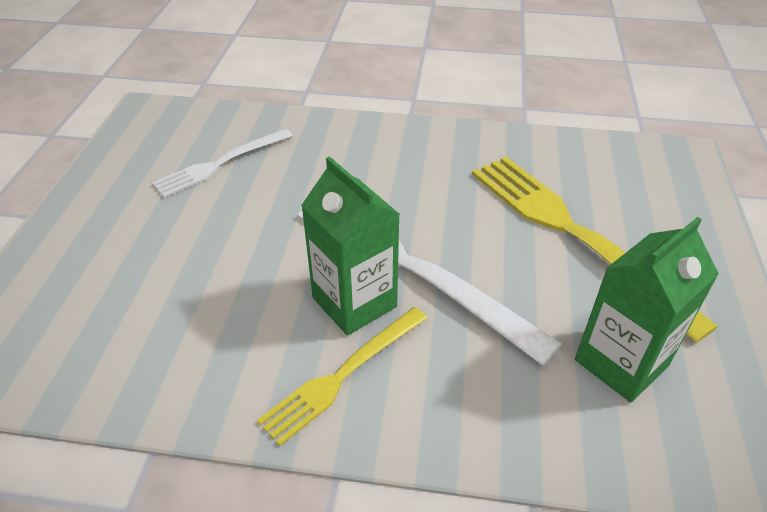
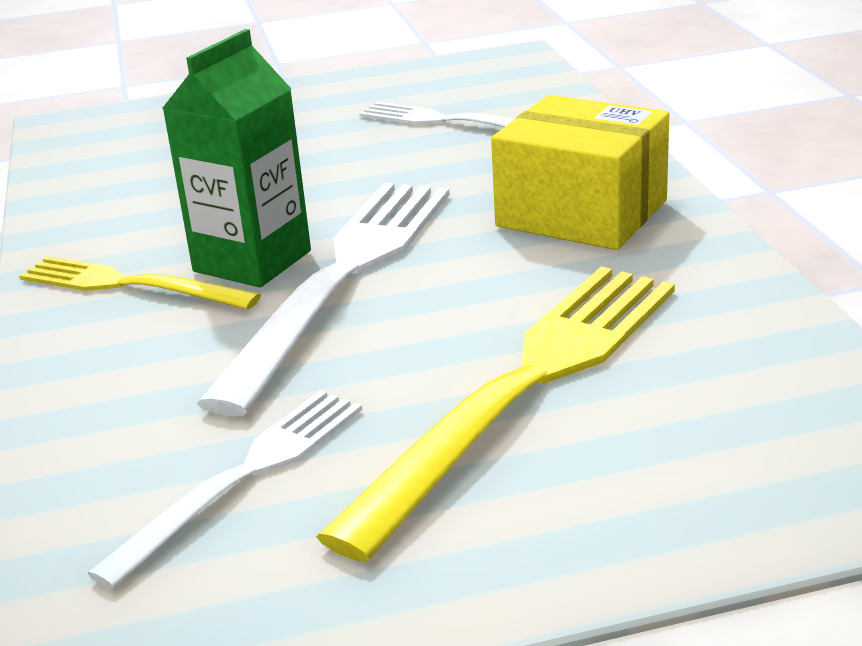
camera: 70 degrees right, 15 degrees down
(398, 158) = (581, 213): none -> yellow box
(621, 362) = (242, 478): green carton -> white fork

